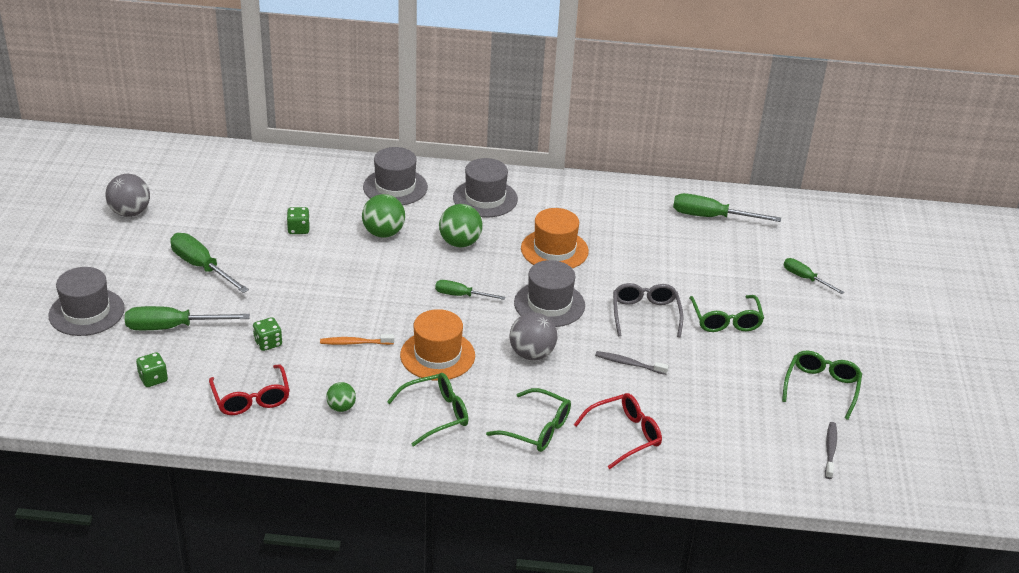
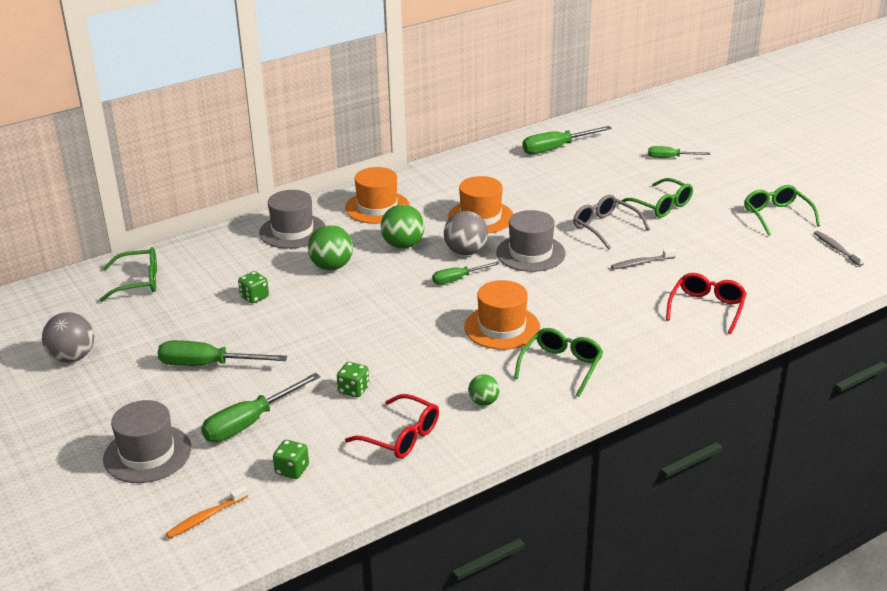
camera: 35 degrees left, 5 degrees down
(355, 343) = (425, 352): orange toothbrush -> orange toothbrush (206, 517)
(485, 198) = (377, 207): grey hat -> orange hat
(532, 354) = (568, 291): grey ball -> grey ball (466, 252)
(537, 429) = (646, 336): green glasses -> green glasses (138, 282)

